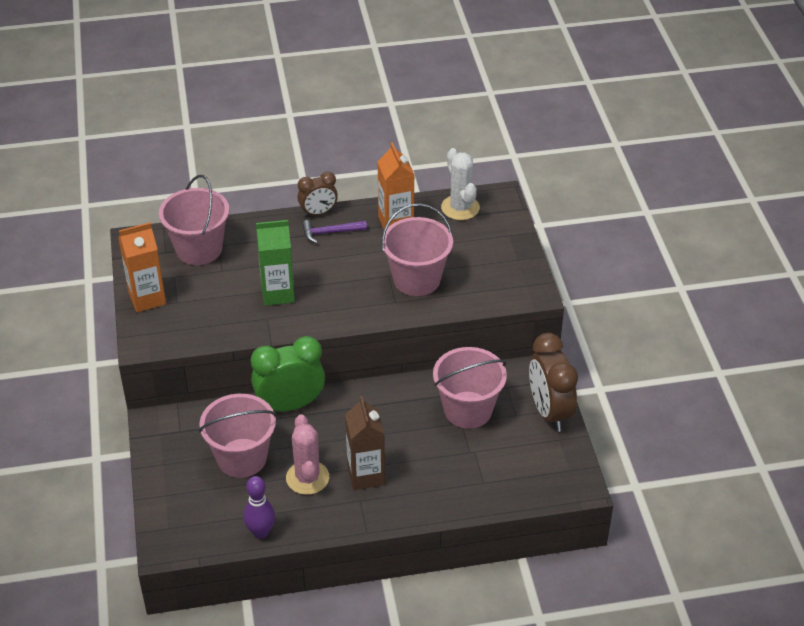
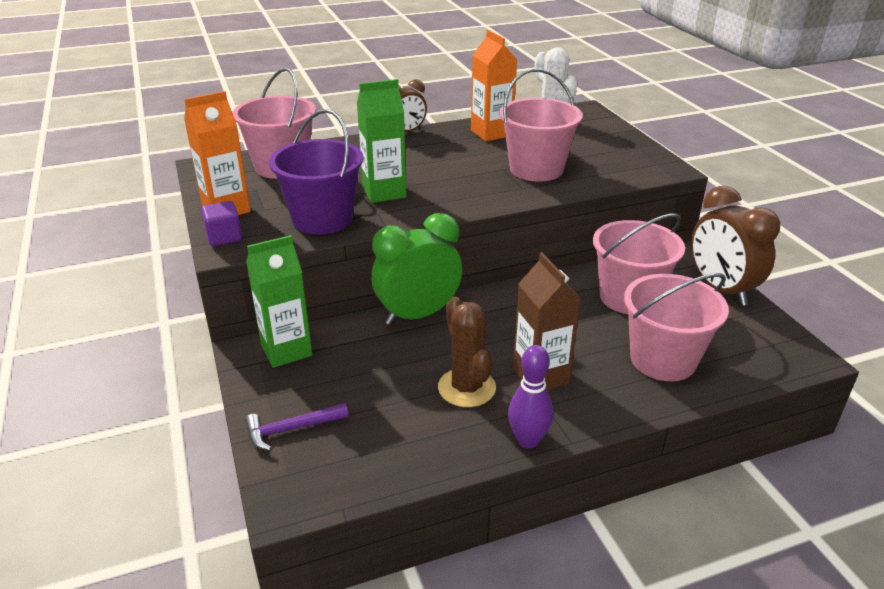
camera: 10 degrees left, 10 degrees down
(142, 331) = (224, 237): none -> purple cube
(182, 426) = (286, 350): none -> green carton
(221, 320) = (322, 219): none -> purple bucket
(242, 458) = (373, 376): pink bucket -> pink bucket (663, 359)
(261, 532) = (425, 461): purple bowling pin -> purple bowling pin (528, 440)
(307, 478) = (466, 388): pink cactus -> brown cactus
(330, 233) = (425, 144): purple hammer -> purple hammer (291, 429)

